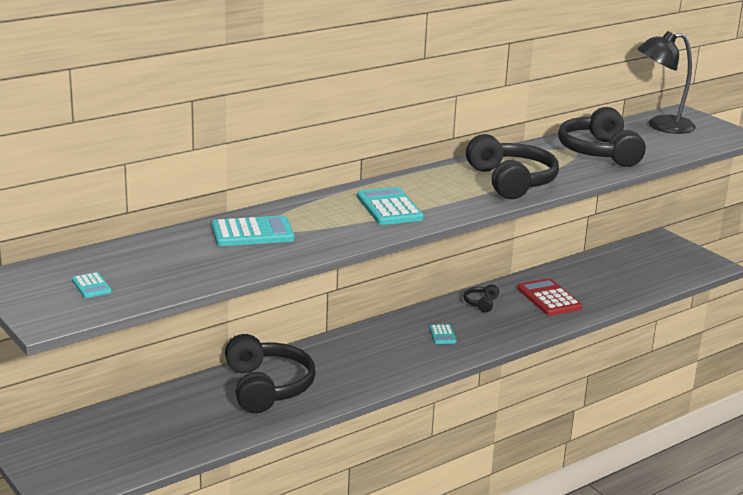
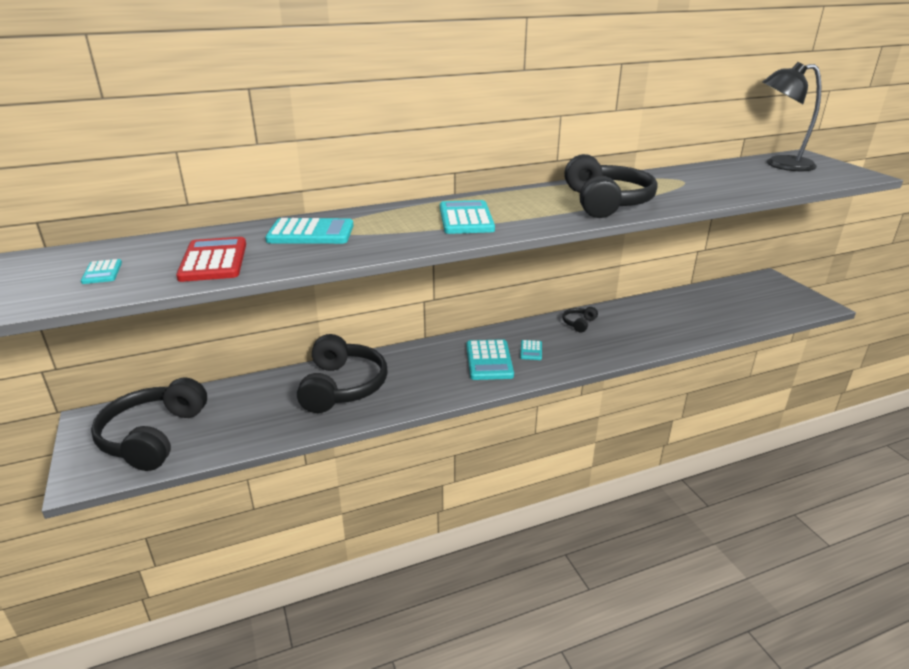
camera: 15 degrees right, 5 degrees up
(404, 348) = (489, 360): none -> turquoise calculator
(548, 298) = (646, 324): red calculator -> red calculator (213, 261)
(599, 152) = (708, 182): black headphones -> black headphones (153, 436)

